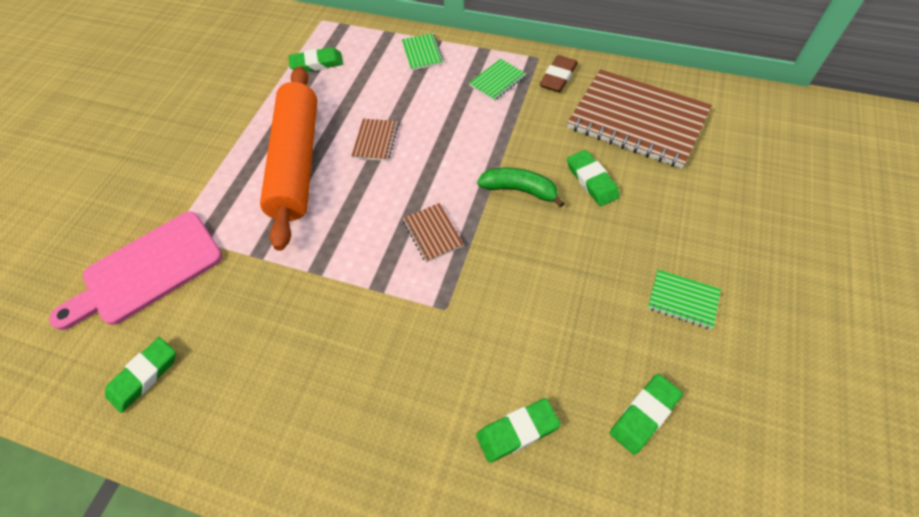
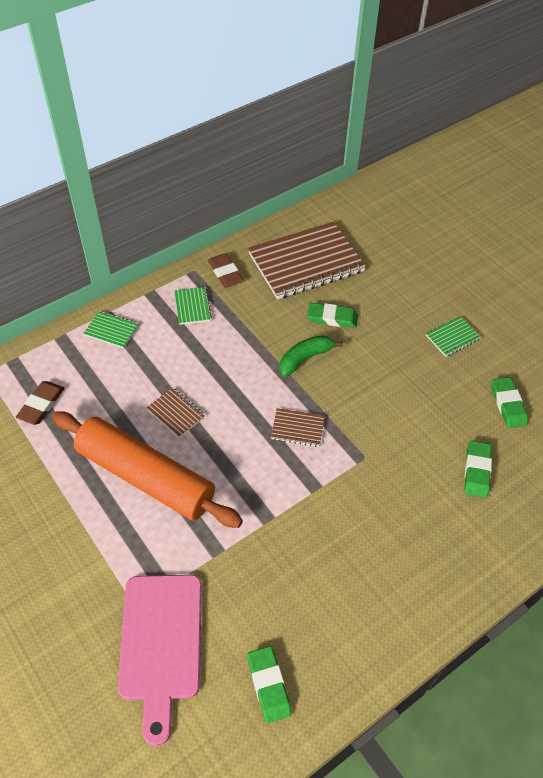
camera: 60 degrees left, 5 degrees down
(317, 63) = (41, 405): green eraser -> brown eraser

